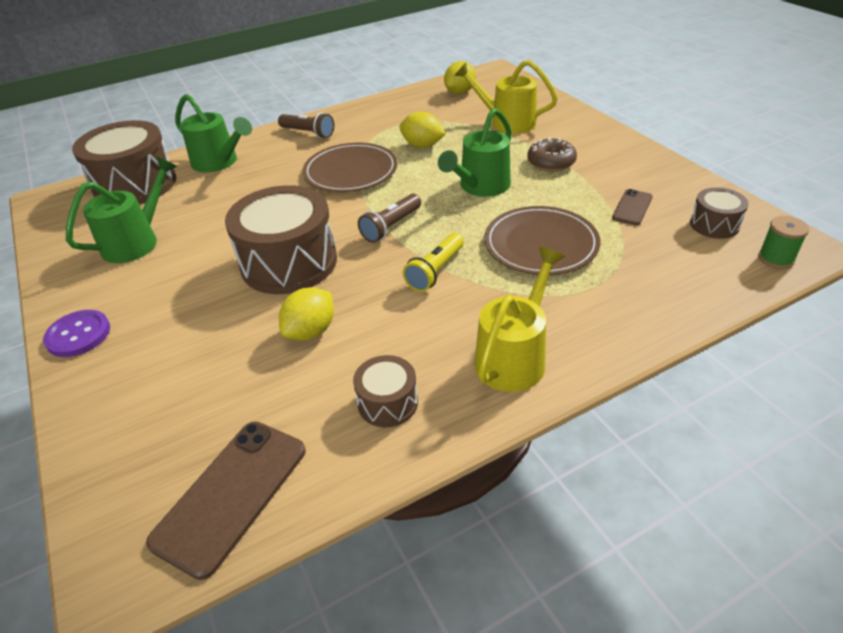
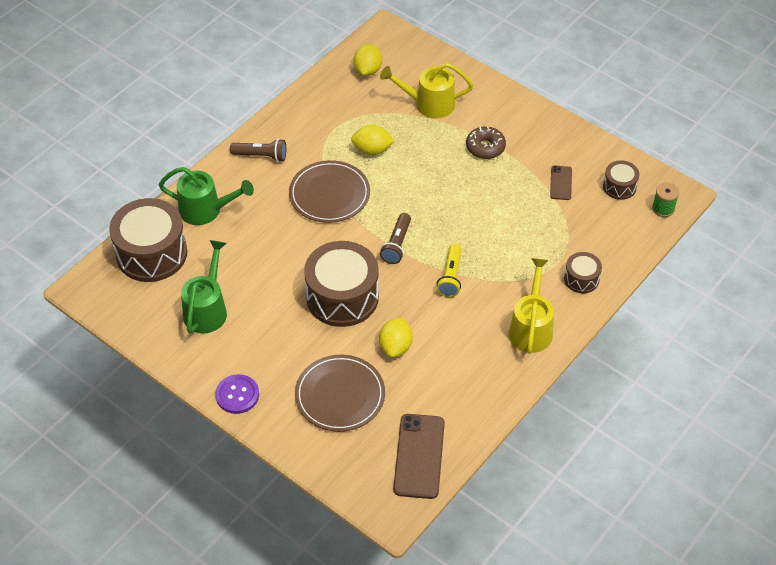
camera: 25 degrees left, 10 degrees up
(387, 403) = (472, 379): brown drum -> brown drum (581, 279)
(480, 187) = (443, 187): green watering can -> none
(541, 244) = (511, 234): brown plate -> brown plate (340, 395)

